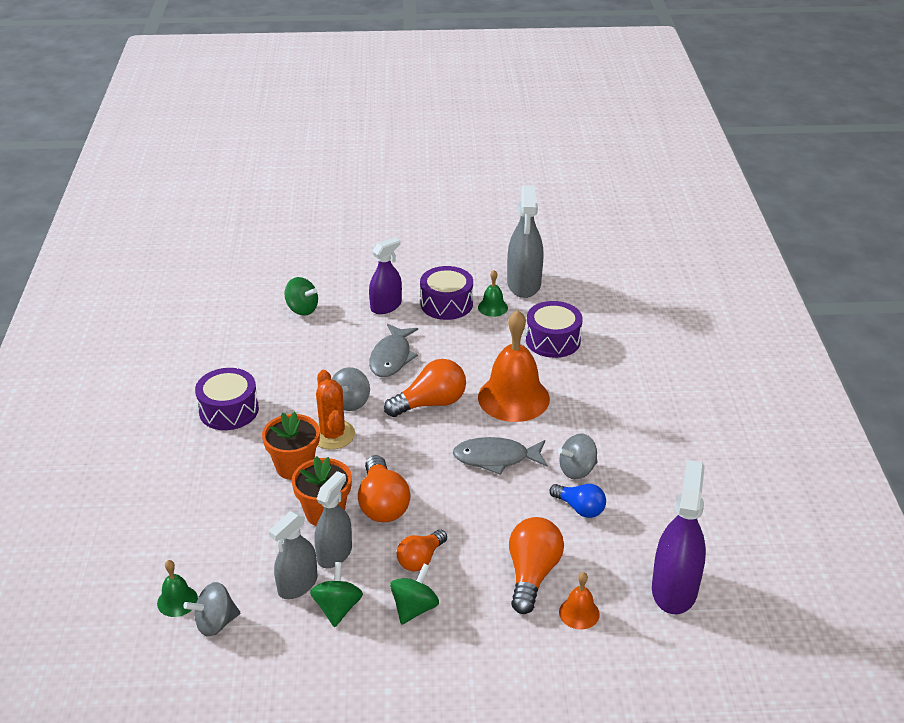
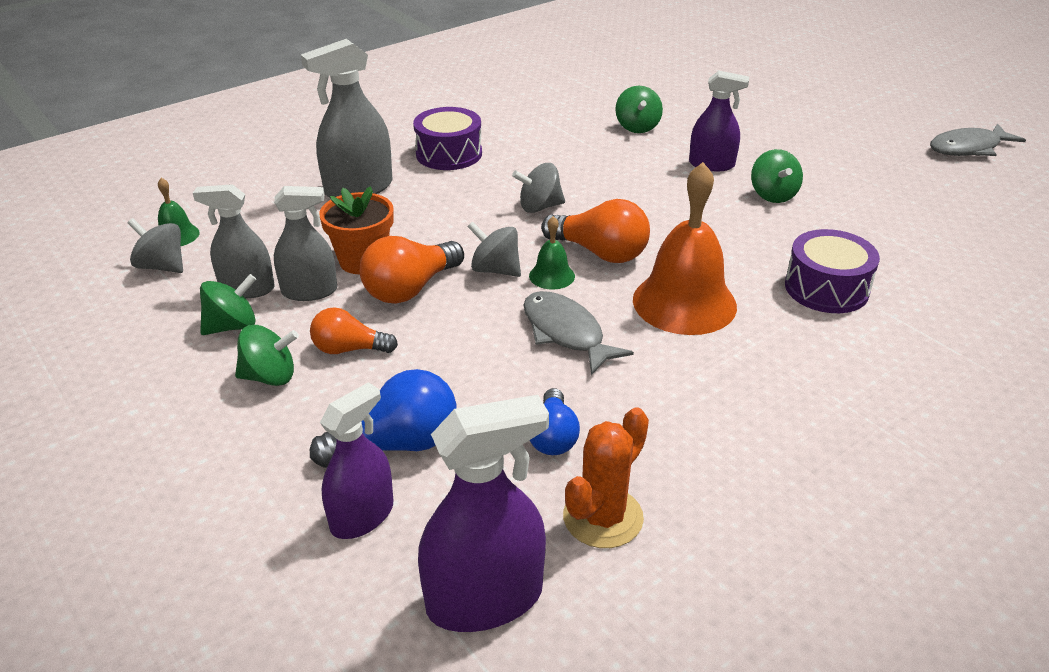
camera: 55 degrees right, 0 degrees up
(294, 466) = (411, 217): orange flower pot -> none
(332, 435) = (480, 217): orange cactus -> orange cactus (603, 517)
(392, 357) = (639, 200): grey fish -> grey fish (968, 148)
(446, 304) = (773, 195): purple drum -> green spinning top
(492, 307) = (815, 224): green bell -> green bell (552, 276)
(524, 284) = (891, 227): grey spray bottle -> grey spray bottle (359, 188)
(532, 574) = (397, 444): orange light bulb -> blue light bulb
(577, 470) = (619, 405): grey spinning top -> grey spinning top (495, 270)
(579, 613) = (362, 516): orange bell -> purple spray bottle

